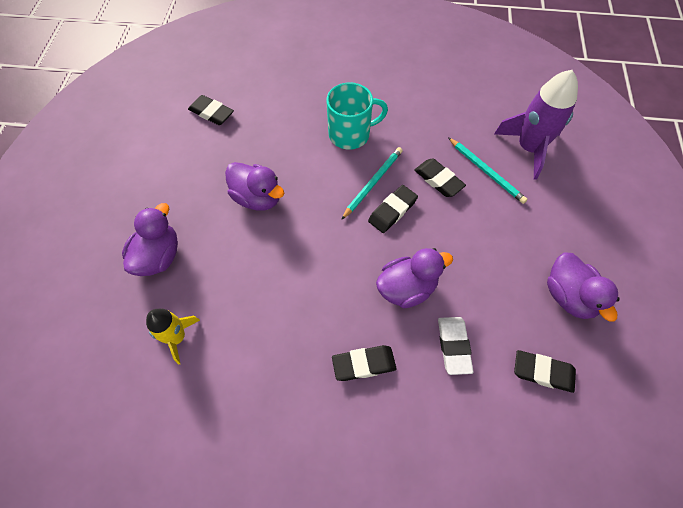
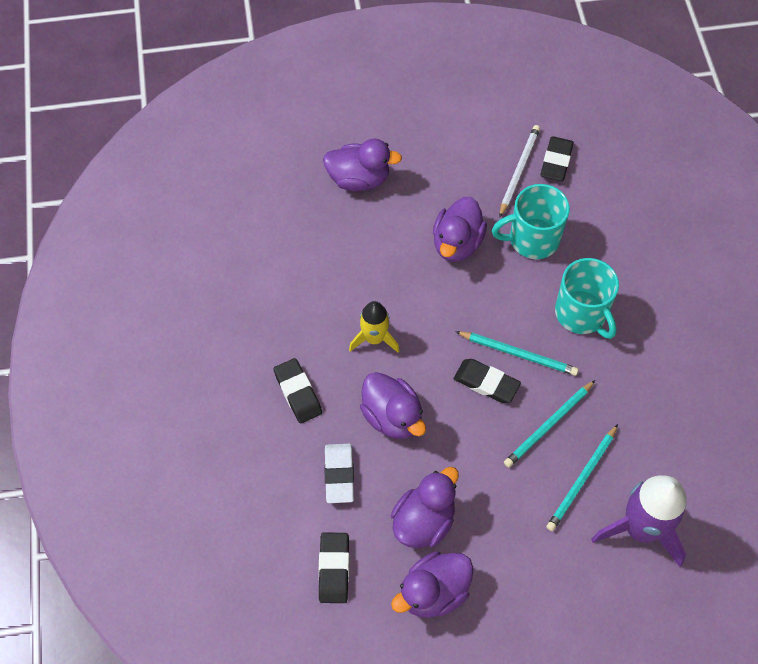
camera: 75 degrees right, 0 degrees up
(177, 337) = (282, 225): yellow rocket -> yellow rocket (374, 338)
(208, 138) = (519, 171): none -> white pencil
(274, 146) = (532, 239): none -> turquoise mug
(438, 180) = (548, 425): black eraser -> turquoise pencil
(453, 346) = (339, 475): white eraser -> white eraser turned 75 degrees counterclockwise
(506, 288) = (424, 521): none -> purple duck

